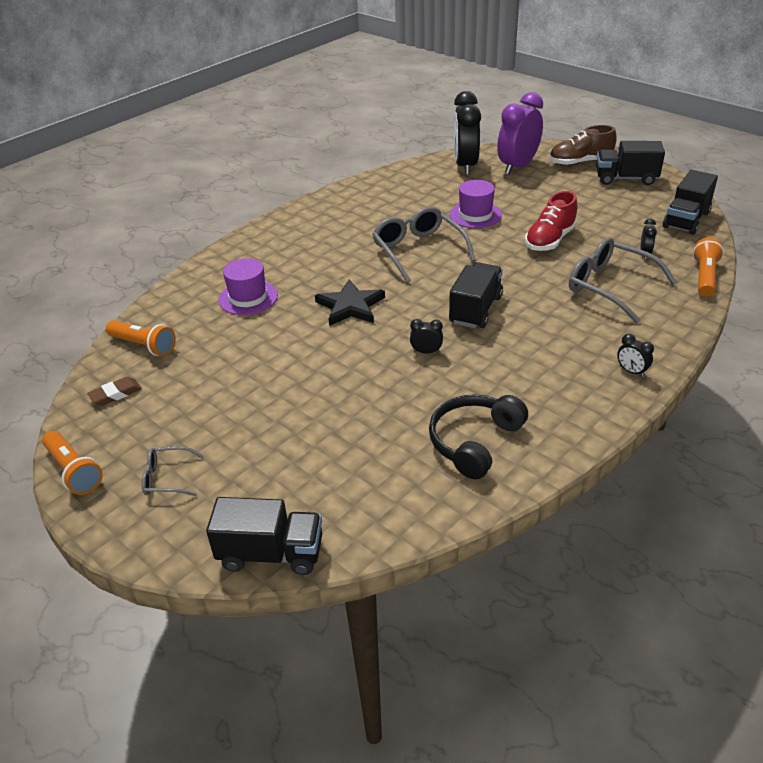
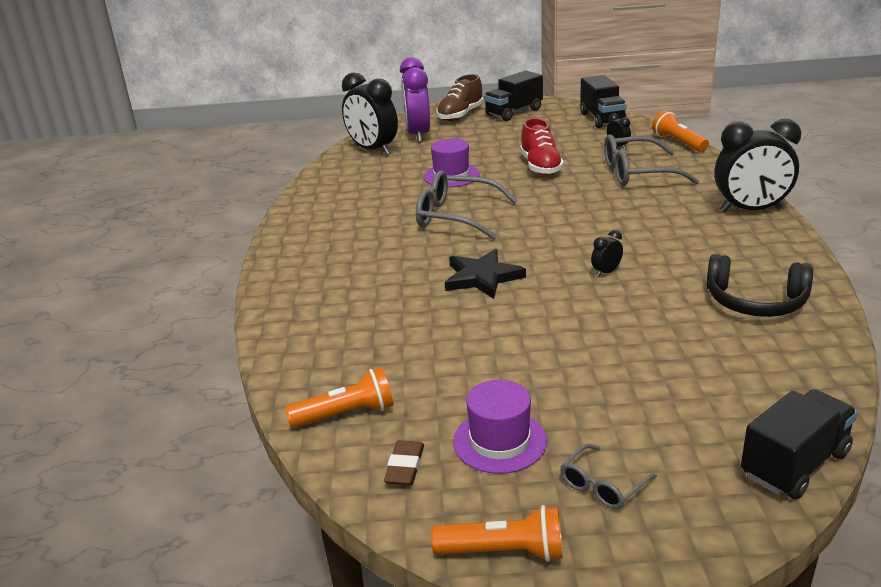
camera: 45 degrees left, 10 degrees down
(248, 298) = (374, 321): purple hat -> purple hat (500, 441)
(474, 441) = (755, 302): black headphones -> black headphones turned 60 degrees counterclockwise
(475, 310) = (582, 229): black truck -> none
(631, 371) = (751, 210): black clock -> black clock, size x2.41

